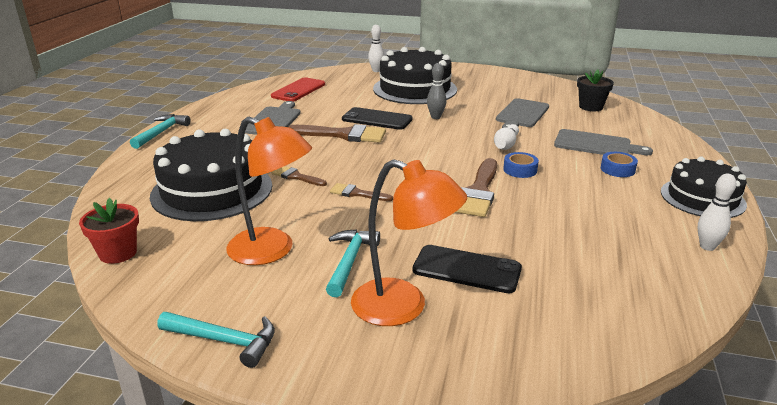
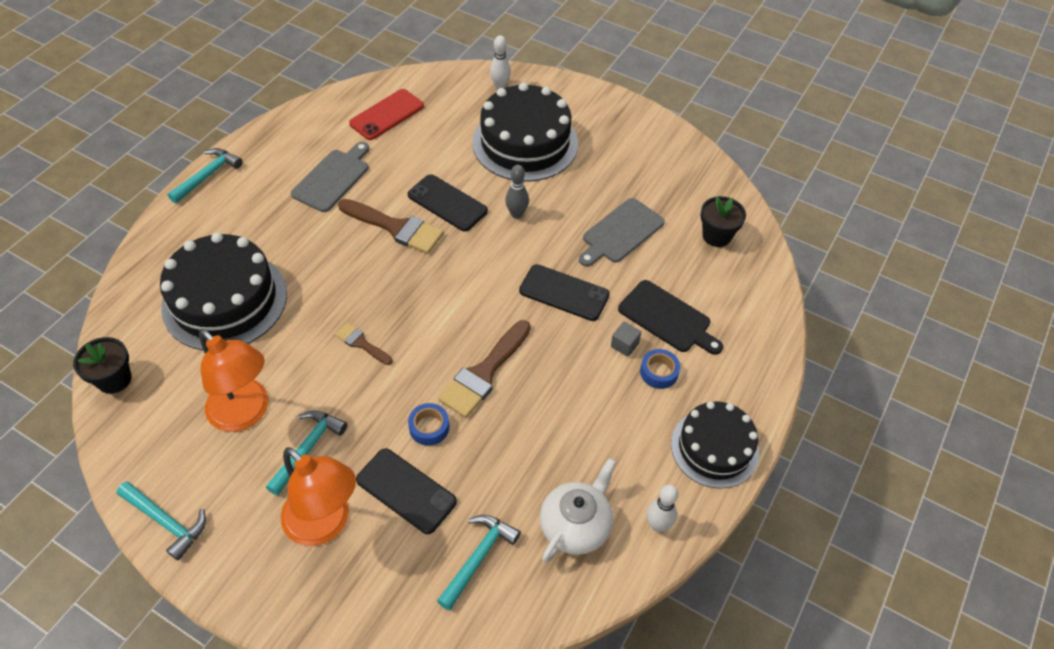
camera: 15 degrees right, 25 degrees up
(118, 253) = (114, 379): red flower pot -> black flower pot
(296, 176) = (314, 297): brown brush -> none
(506, 145) = (564, 293): white bowling pin -> black phone
(520, 170) = (550, 345): blue tape -> blue tape (429, 427)
(573, 298) = (478, 558): none -> turquoise hammer
(577, 161) = (624, 345): none -> grey cube
(596, 145) = (667, 318): grey cutting board -> black cutting board
(640, 260) = (576, 525): none -> white teapot

